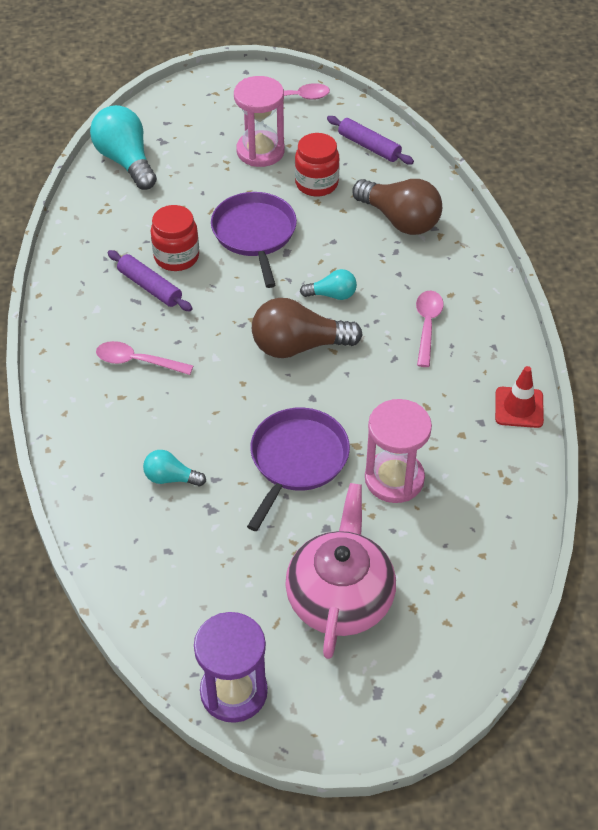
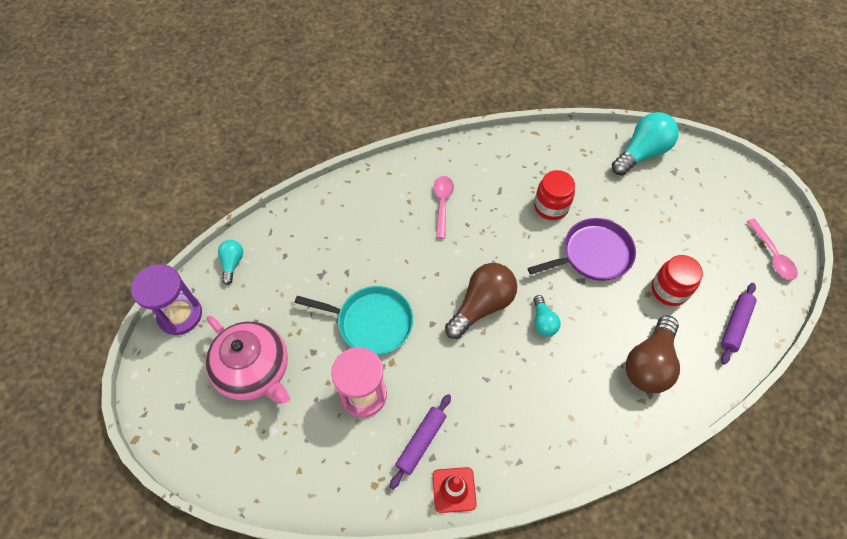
camera: 80 degrees right, 10 degrees up
(150, 287) = (515, 196): purple rolling pin -> purple rolling pin (421, 442)
(171, 478) = (344, 245): turquoise light bulb -> turquoise light bulb (232, 263)
(260, 151) = (691, 241): pink hourglass -> none
(297, 460) = (371, 322): purple pan -> turquoise pan
(298, 346) = (482, 305): brown light bulb -> brown light bulb turned 60 degrees clockwise
(340, 597) = (254, 370): pink teapot -> pink teapot turned 45 degrees clockwise
(427, 326) = (529, 401): pink spoon -> none

